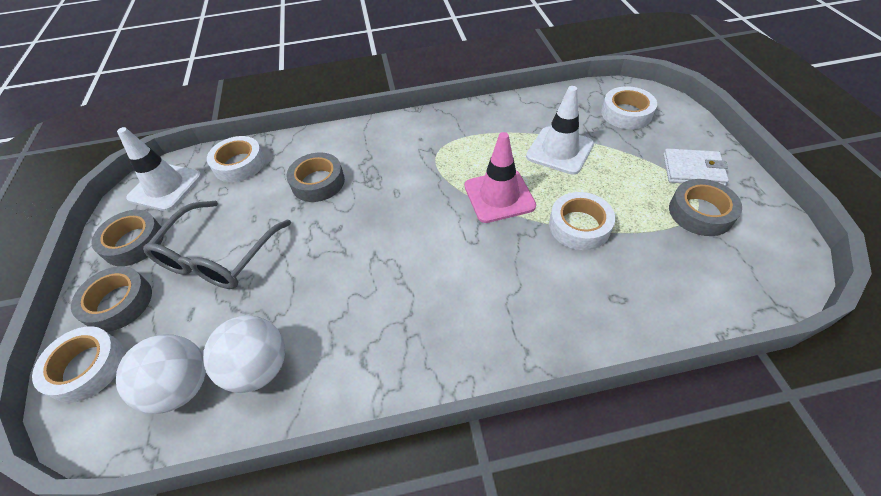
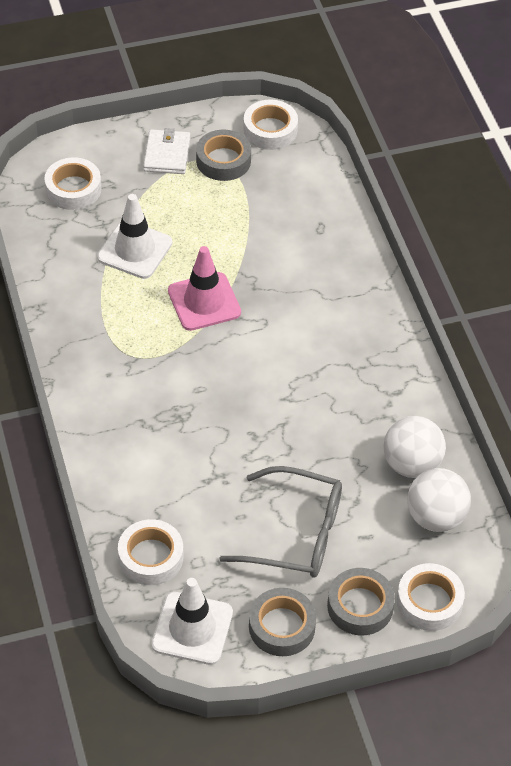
camera: 100 degrees left, 0 degrees up
(318, 182) = (184, 465): grey tape -> none
(579, 226) = (242, 244): white tape -> white tape (270, 130)

